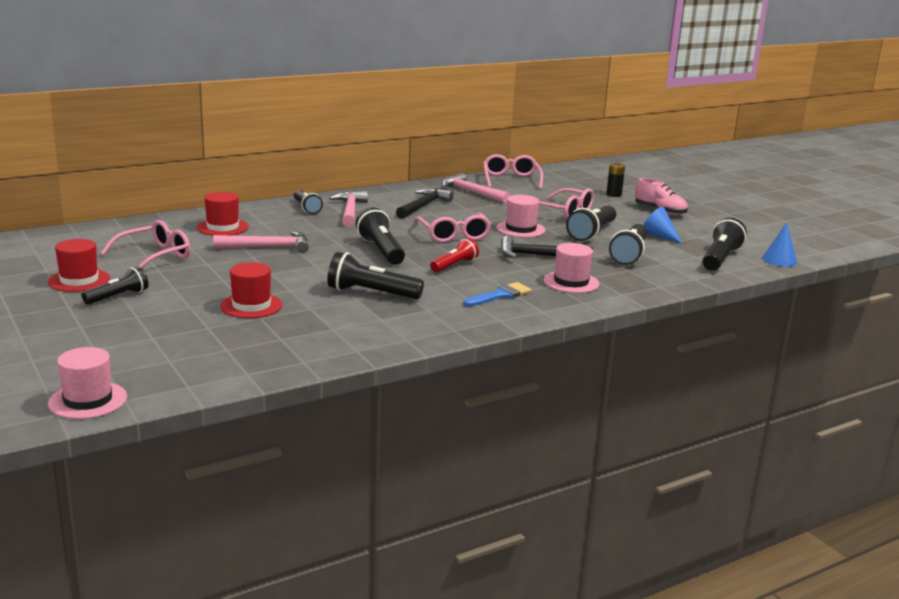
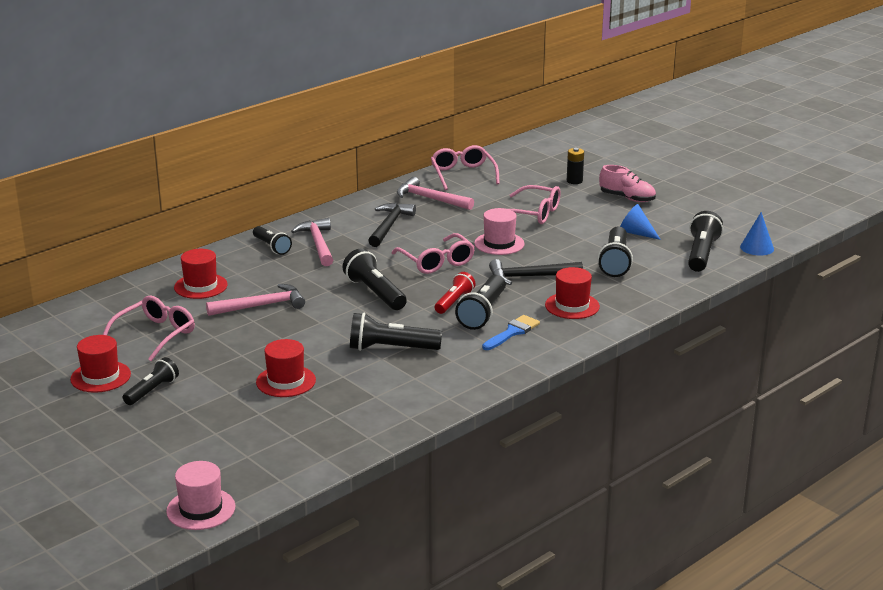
camera: 10 degrees left, 5 degrees up
(571, 282) = (572, 306): pink hat -> red hat
(591, 233) = (570, 238): black flashlight -> black flashlight (482, 313)

